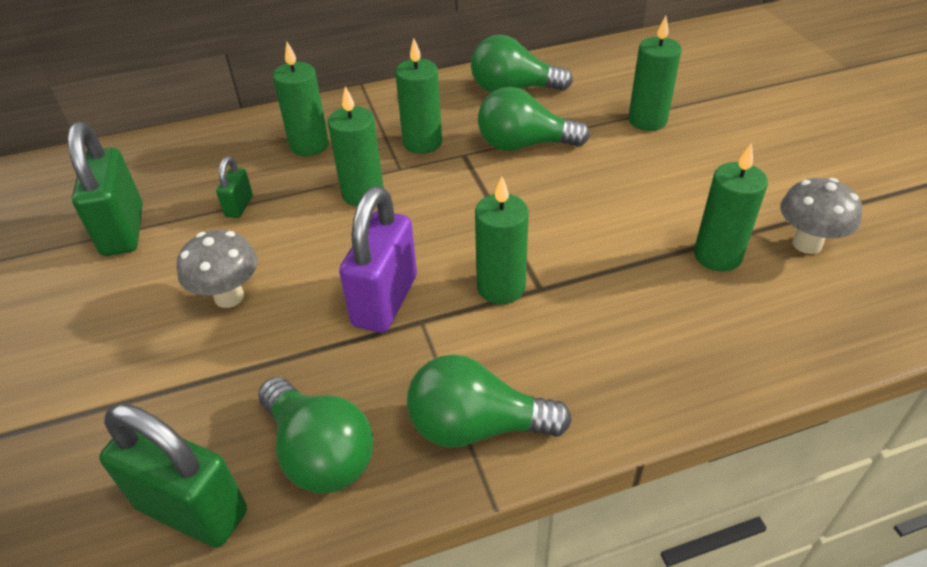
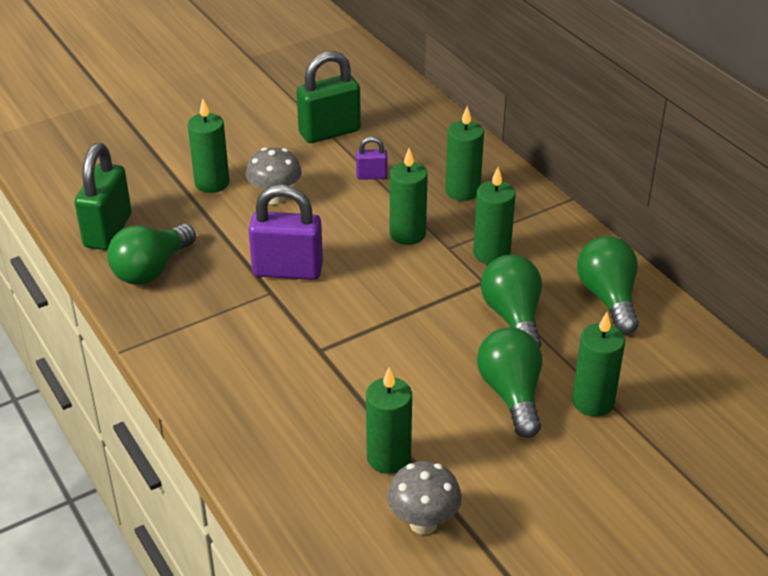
camera: 75 degrees right, 5 degrees down
(239, 206) = (371, 176): green padlock -> purple padlock
(477, 426) = (180, 334): green light bulb -> green light bulb (511, 394)
(501, 287) = (316, 328): green candle -> green candle (212, 183)

